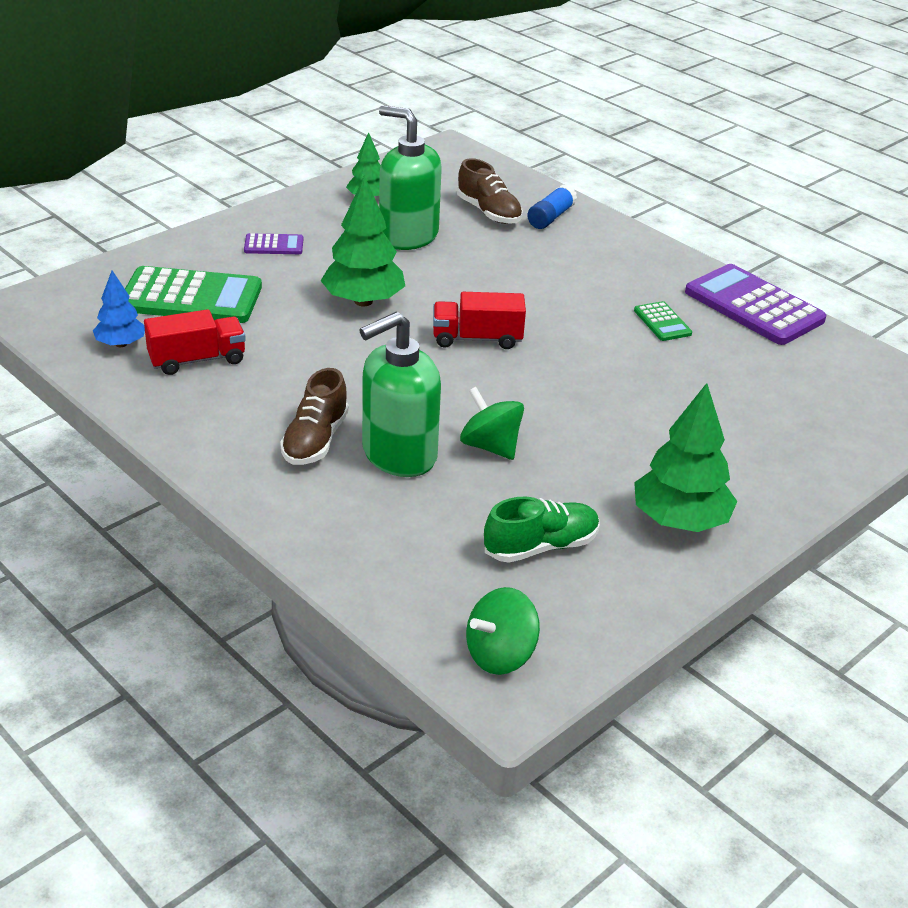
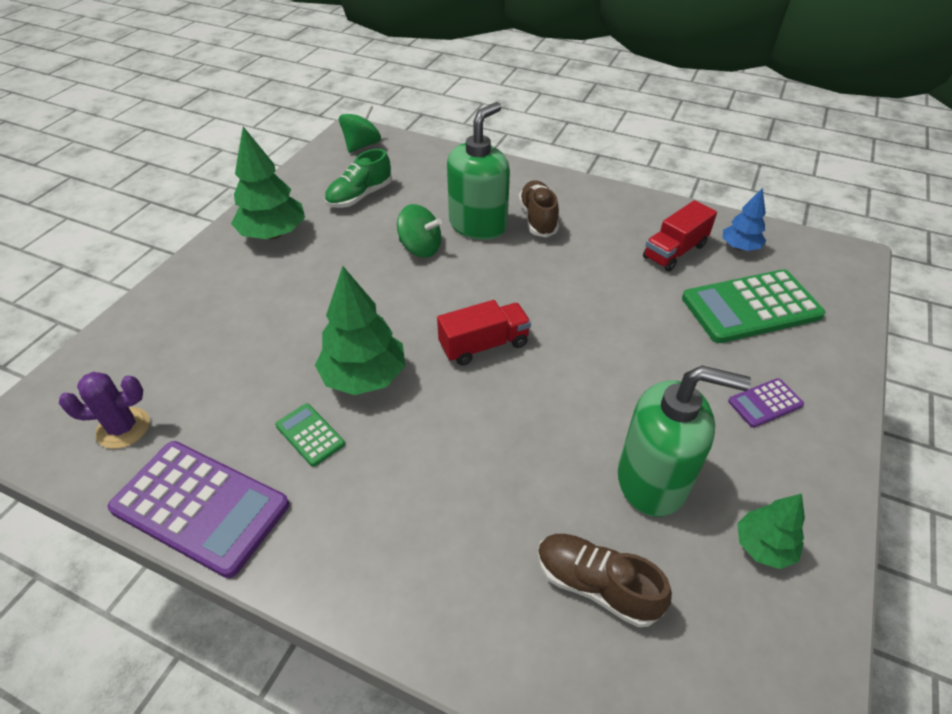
camera: 160 degrees right, 10 degrees up
(363, 301) = (613, 355): green tree -> green tree (364, 377)
(551, 217) = (508, 614): blue glue stick -> none
(831, 368) = (123, 428): none -> purple cactus

